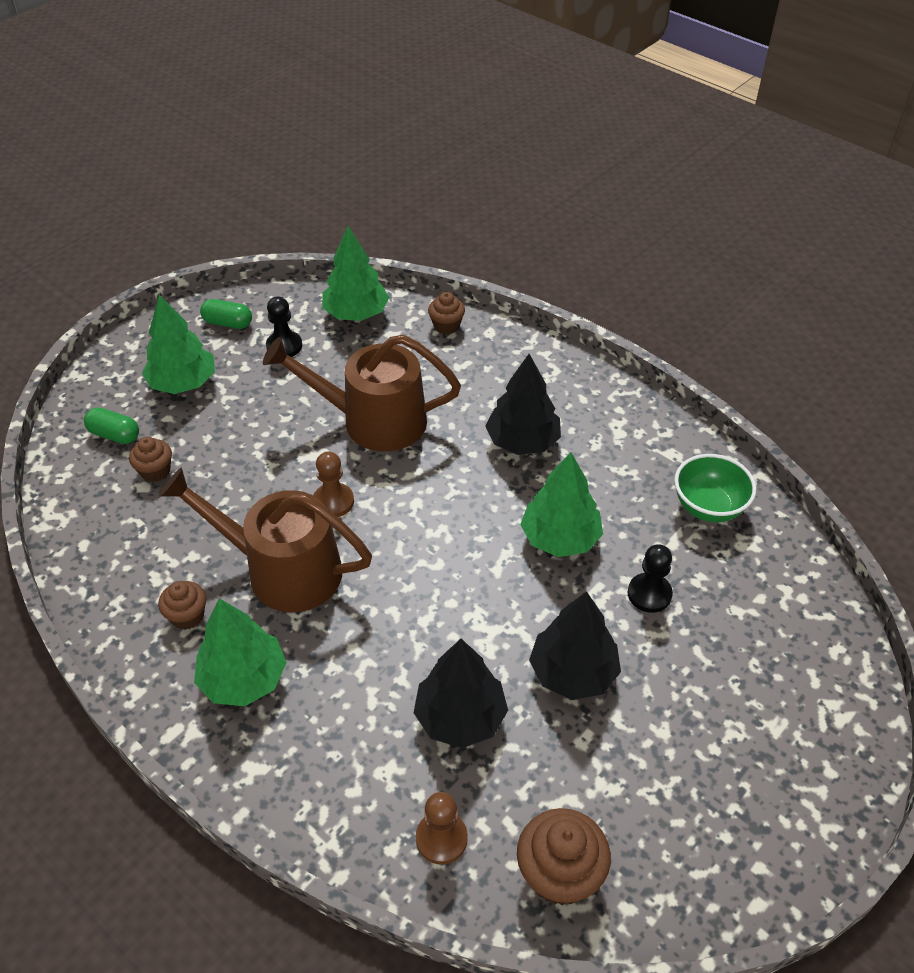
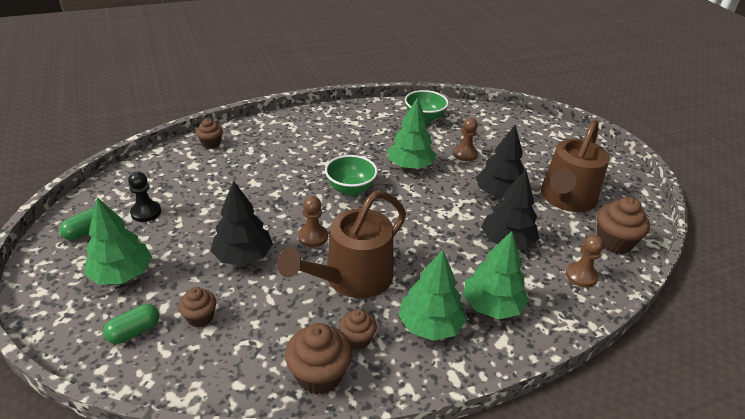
camera: 65 degrees left, 10 degrees down
(122, 603) = (319, 375): none -> brown cupcake
(356, 313) = (155, 172): green tree -> green tree (491, 306)
(373, 421) = (260, 198): brown watering can -> brown watering can (566, 198)
(454, 496) = (350, 189): none -> green bowl
(522, 441) = (331, 152): black tree -> black tree (243, 256)
(649, 594) = (465, 154): black pawn -> brown pawn

